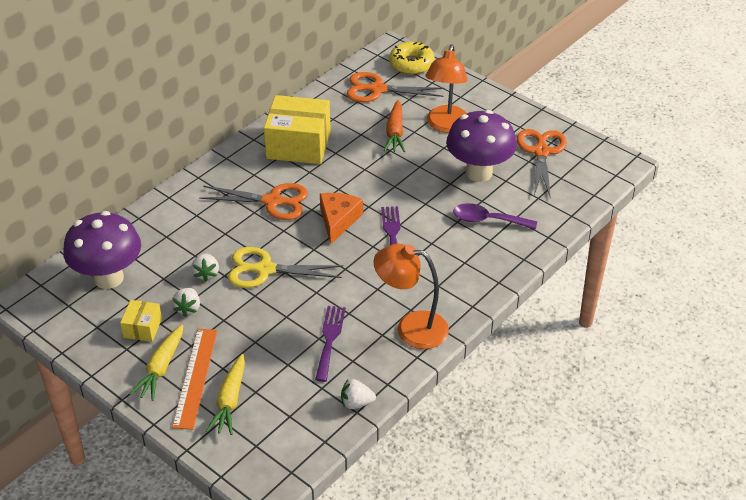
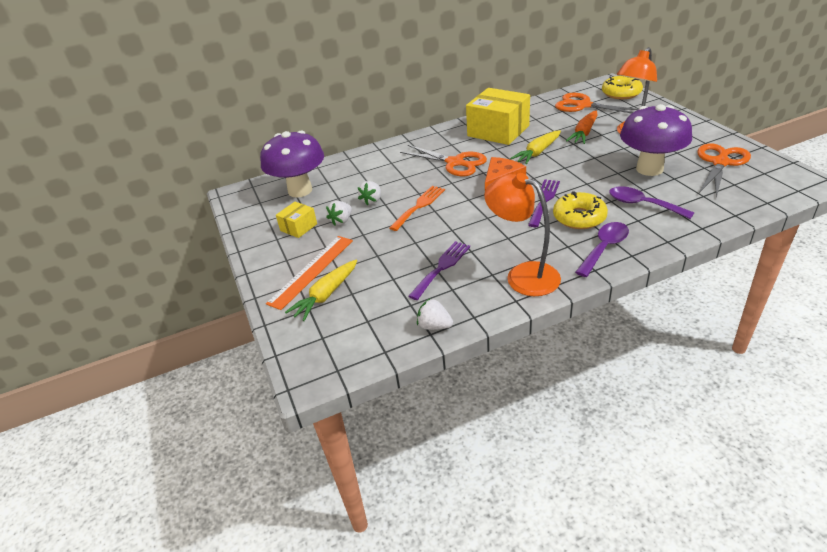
camera: 30 degrees right, 5 degrees down
(161, 368) = (291, 258): yellow carrot -> yellow carrot (537, 153)
(265, 269) = (419, 206): yellow scissors -> orange fork
(435, 249) = (579, 217): none -> yellow donut
(472, 280) = (604, 248): none -> purple spoon

